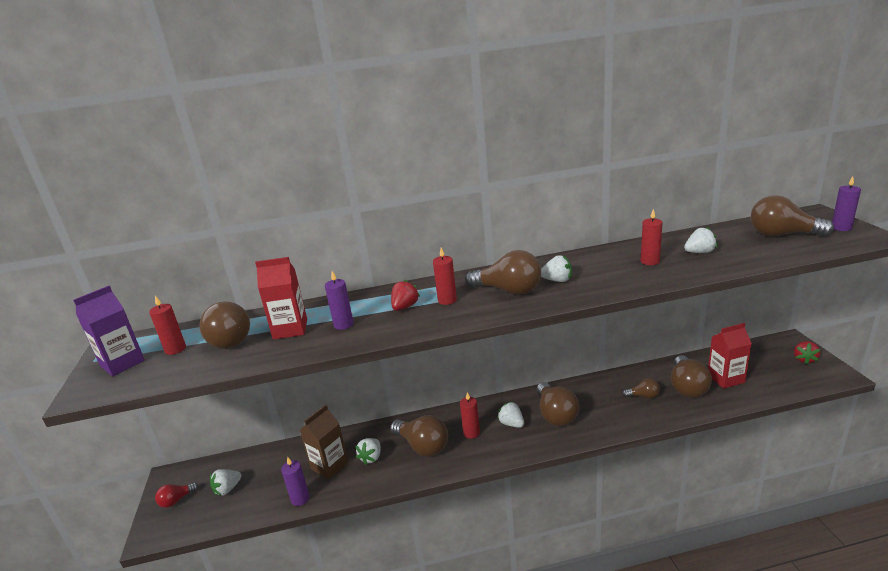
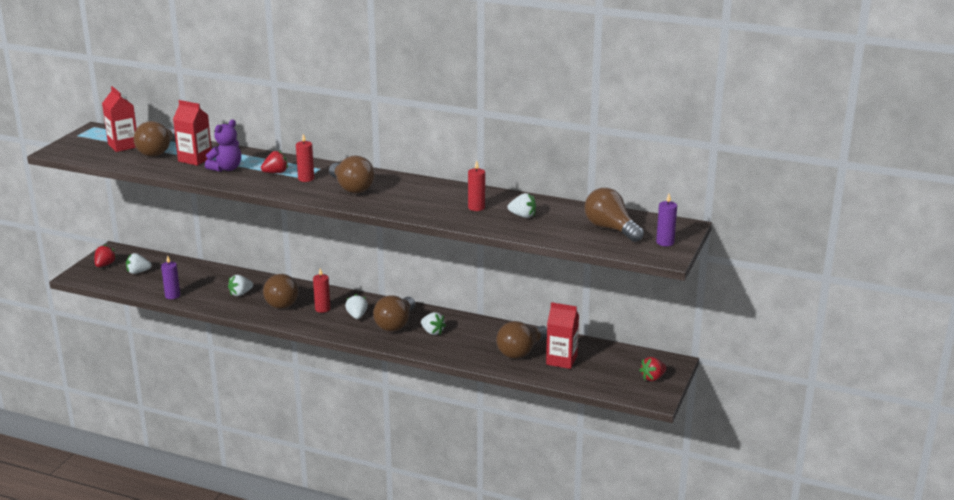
camera: 30 degrees right, 0 degrees up
(122, 363) = (89, 142): purple carton -> none
(175, 349) = (123, 146): red candle -> red carton
(176, 500) = (105, 265): red light bulb -> red strawberry
(329, 465) = (210, 286): brown carton -> none
(343, 324) = (226, 168): purple candle -> purple teddy bear
(557, 280) = (392, 194): white strawberry -> white strawberry (432, 332)
(643, 396) = (477, 342): brown light bulb -> none

